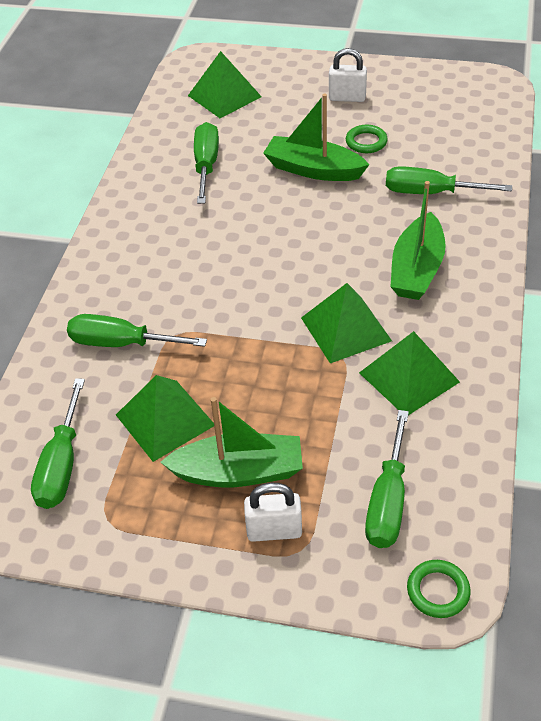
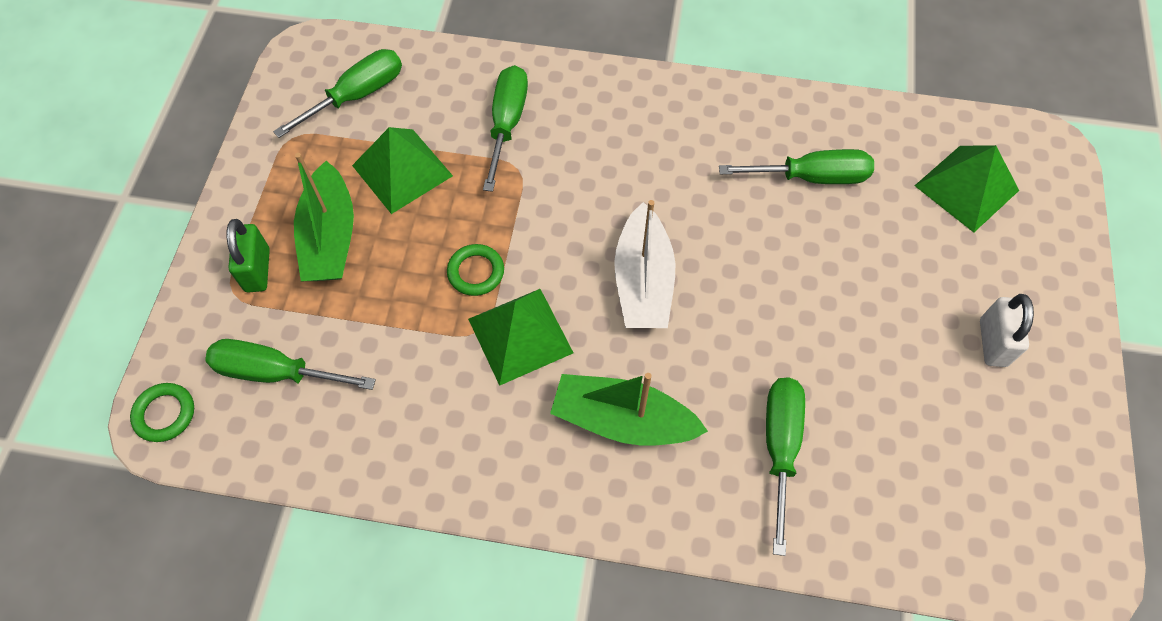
camera: 85 degrees right, 15 degrees up
(61, 465) = (357, 95): green screwdriver -> green screwdriver turned 135 degrees clockwise
(274, 531) = (257, 270): white padlock -> green padlock
(296, 257) = (643, 281): none -> white boat
(313, 169) = (816, 299): green boat -> none
(366, 142) = (887, 366): green ring -> green ring (476, 272)
(409, 377) = (441, 401): green pyramid -> none

